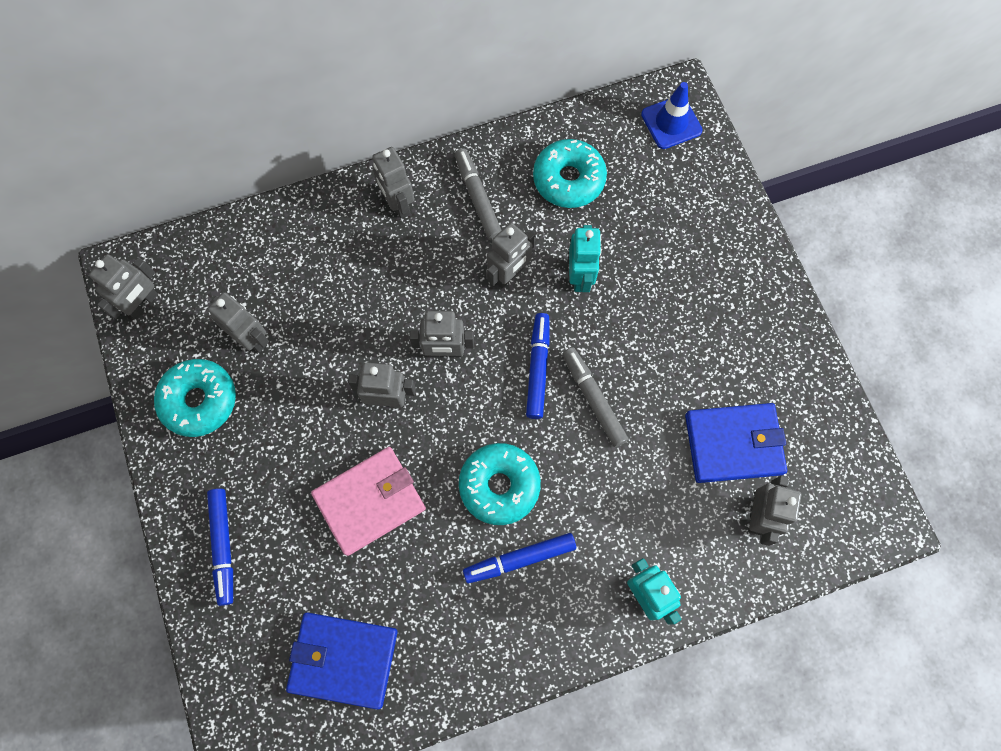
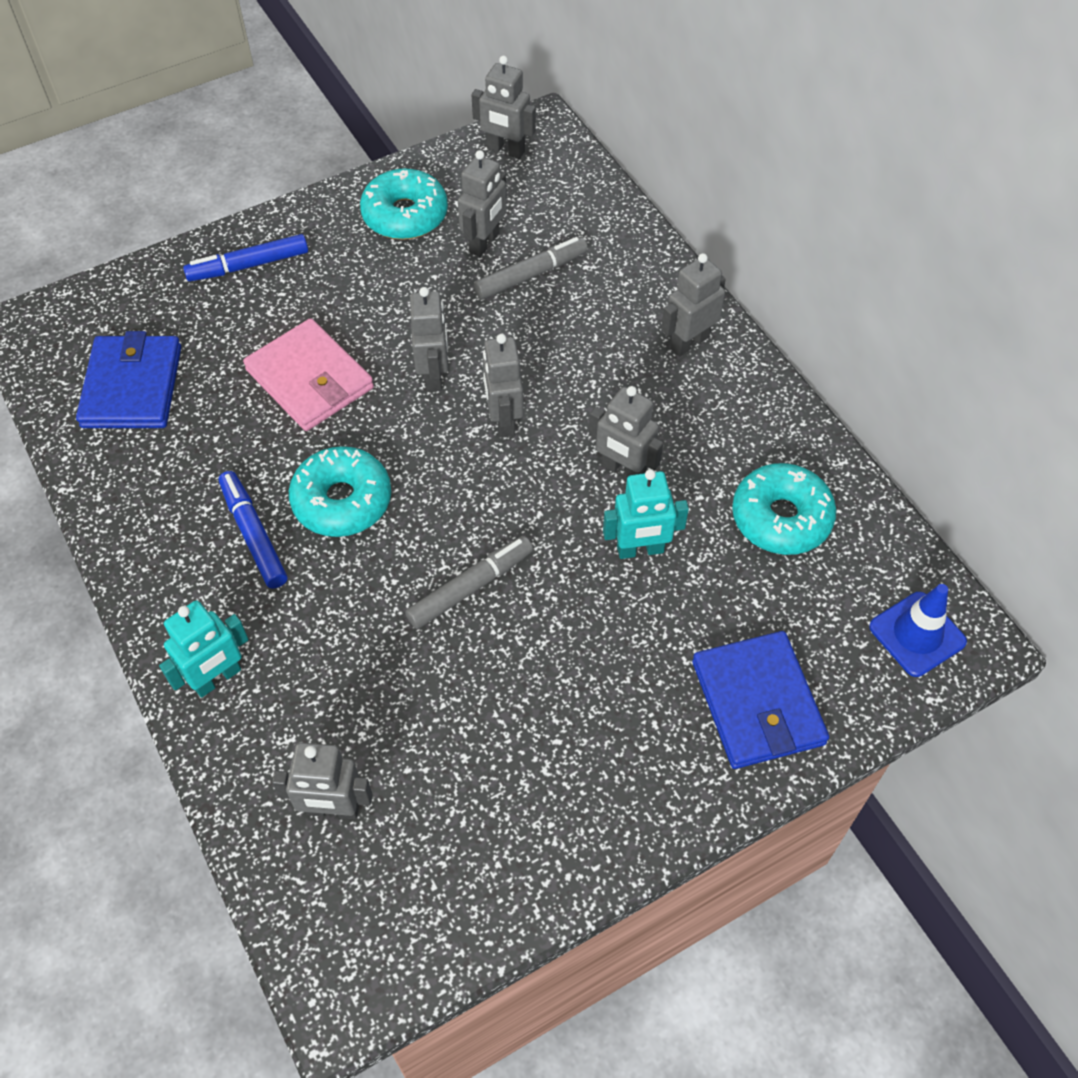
camera: 80 degrees right, 15 degrees down
(477, 198) = (721, 421): grey marker -> grey marker (531, 274)
(537, 368) = (501, 519): blue marker -> none
(733, 444) = (433, 767): blue wallet -> blue wallet (758, 703)

